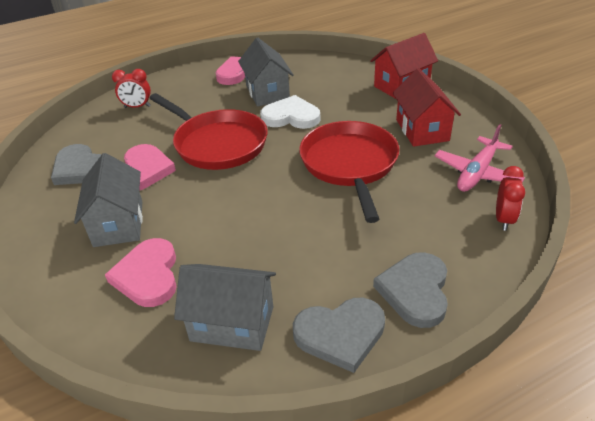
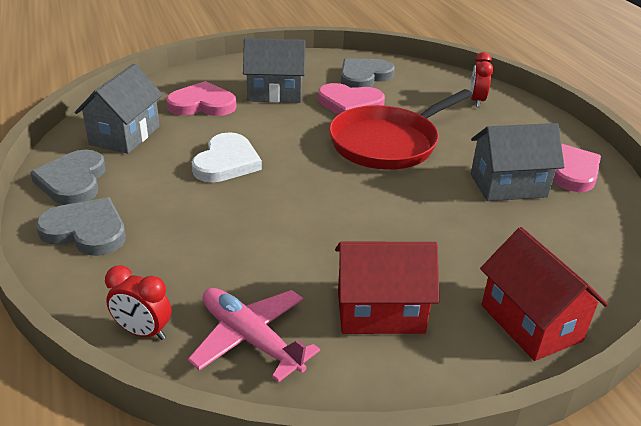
camera: 95 degrees right, 5 degrees down
(291, 116) = (440, 197): white heart -> white heart (226, 162)
(350, 164) = (314, 227): red pan -> none

